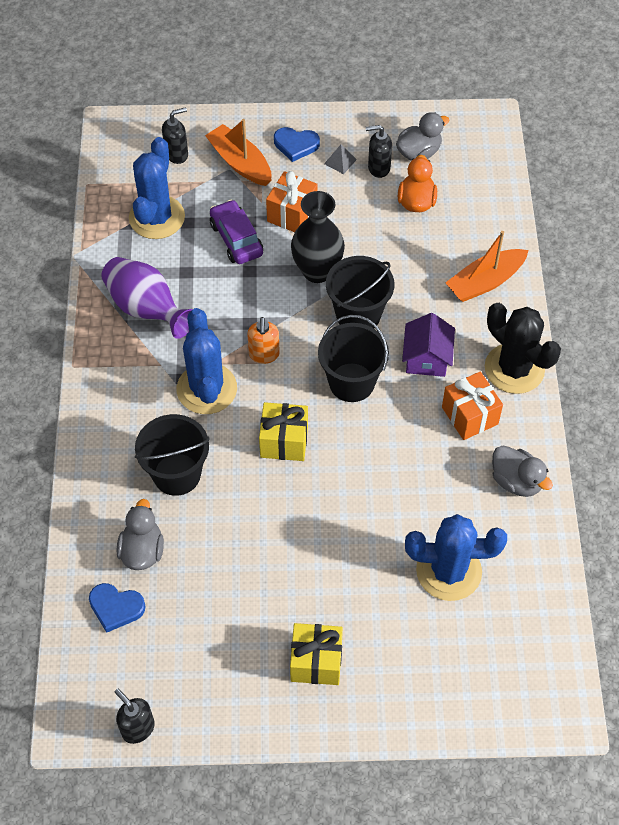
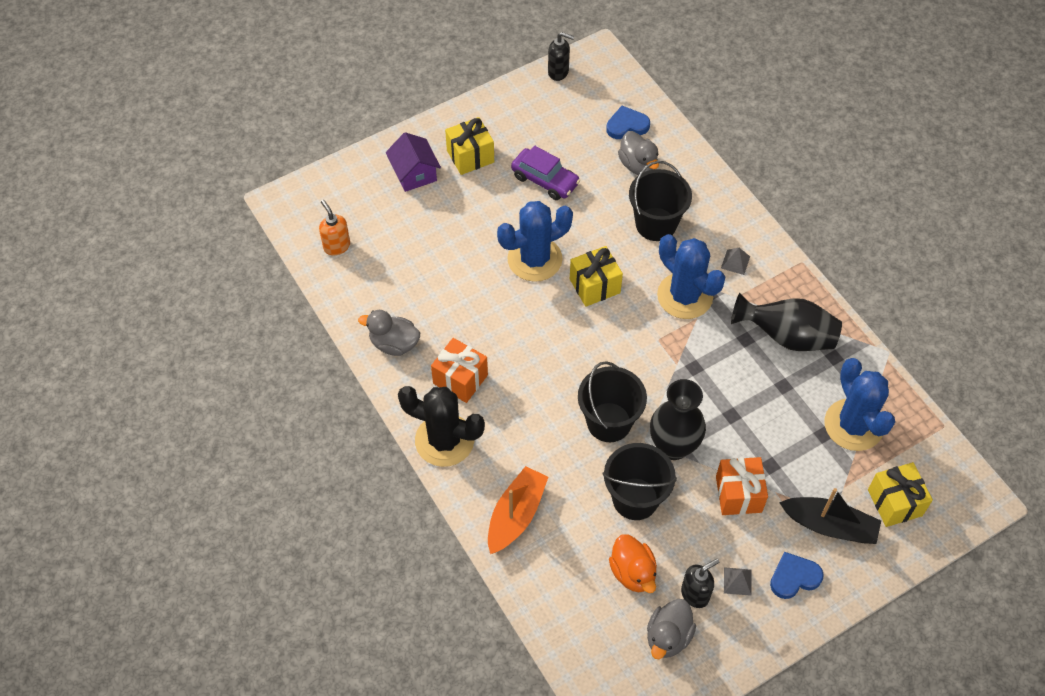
camera: 150 degrees right, 0 degrees up
(133, 397) = (735, 262): none -> grey pyramid
(147, 309) = (786, 336): purple vase -> black vase
(177, 154) = (895, 502): black soap dispenser -> yellow gift
(236, 239) = (767, 441): purple car -> purple car (545, 180)
(240, 163) = (829, 525): orange boat -> black boat
(264, 355) = (661, 346): orange soap dispenser -> orange soap dispenser (336, 246)
(351, 382) = (574, 359): black bucket -> black bucket (635, 499)
(426, 358) = (525, 412): purple house -> purple house (414, 173)
(448, 571) = (411, 254): blue cactus -> blue cactus (534, 259)

